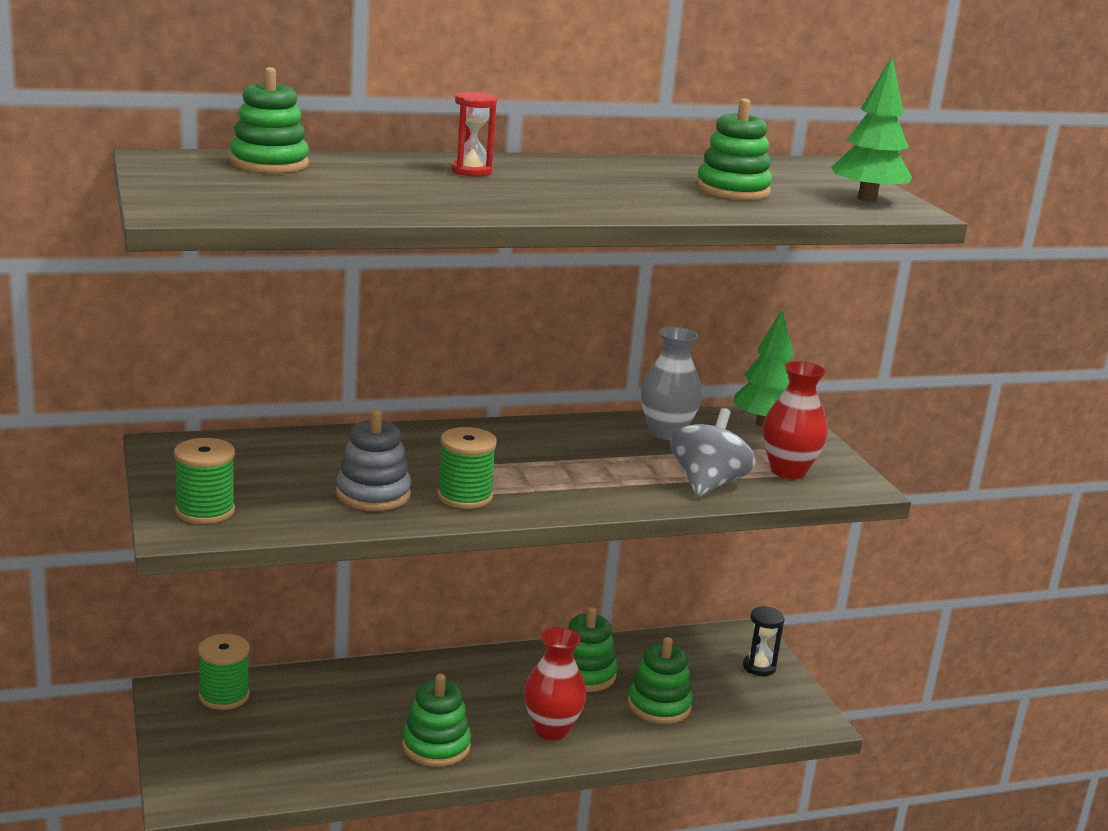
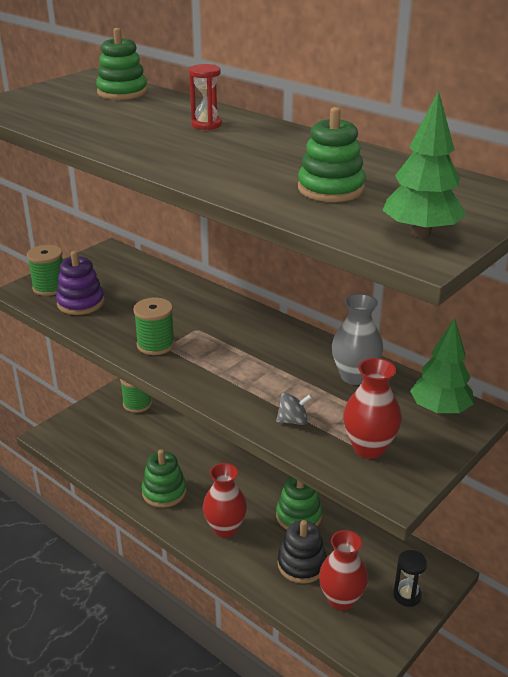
camera: 60 degrees right, 10 degrees up
(286, 505) = (81, 303): none -> purple stacking toy
(373, 494) = (123, 319): grey stacking toy -> none
(659, 705) = (302, 564): green stacking toy -> black stacking toy
(707, 484) = (293, 421): grey spinning top -> grey spinning top, size x0.53
(730, 705) = (341, 599): none -> red vase

